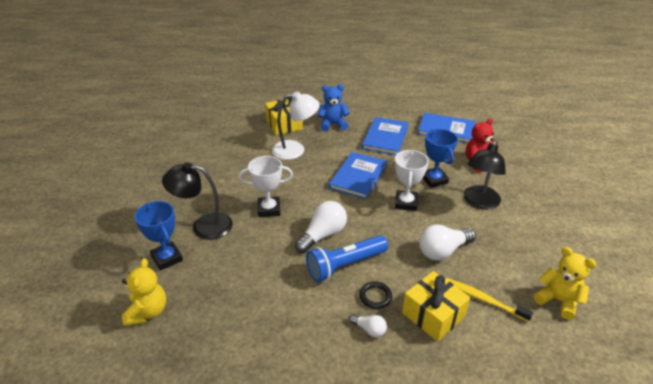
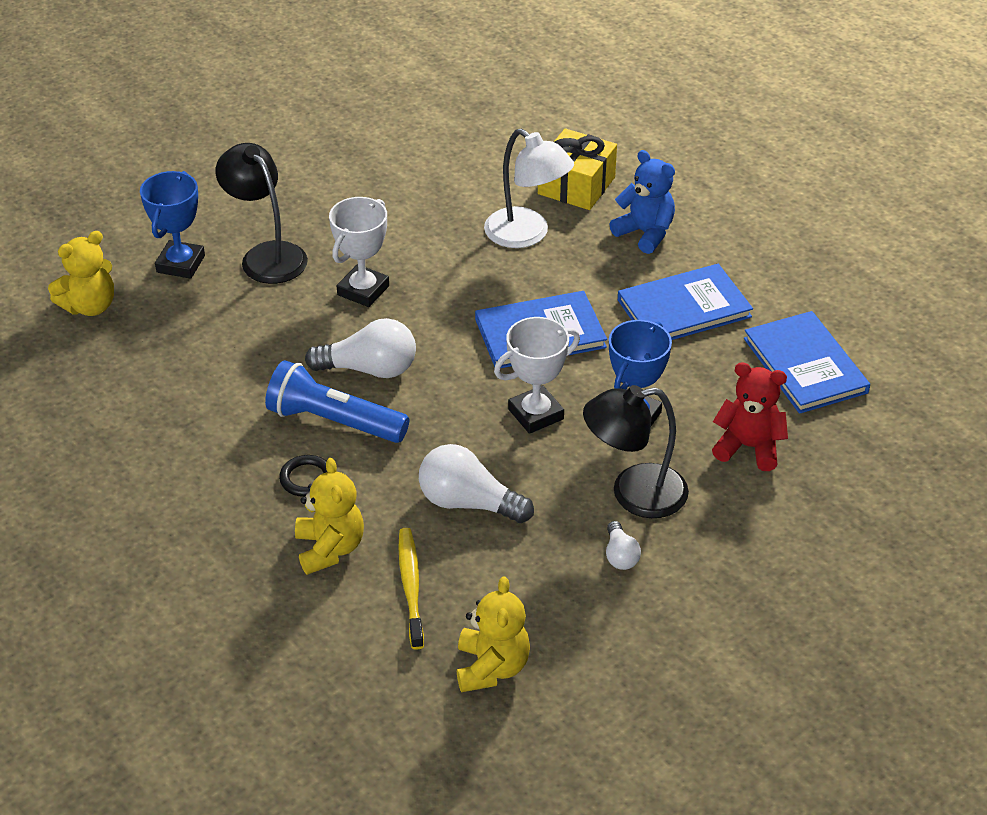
camera: 50 degrees right, 5 degrees up
(269, 209) = (363, 290): white trophy -> white trophy turned 75 degrees clockwise
(369, 329) = (245, 501): white light bulb -> white light bulb (620, 555)
(433, 315) = (330, 548): yellow gift -> yellow teddy bear

